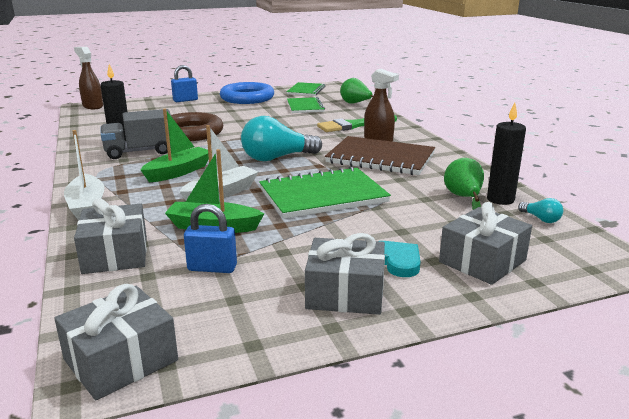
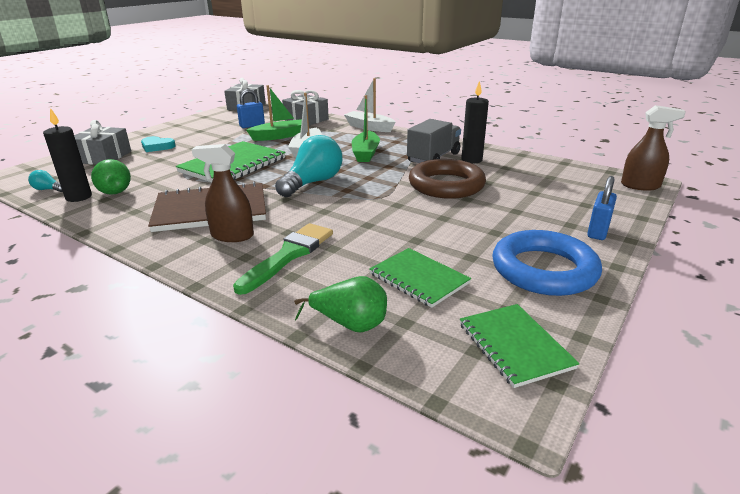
camera: 145 degrees right, 5 degrees up
(345, 293) = (178, 132): grey gift -> none

